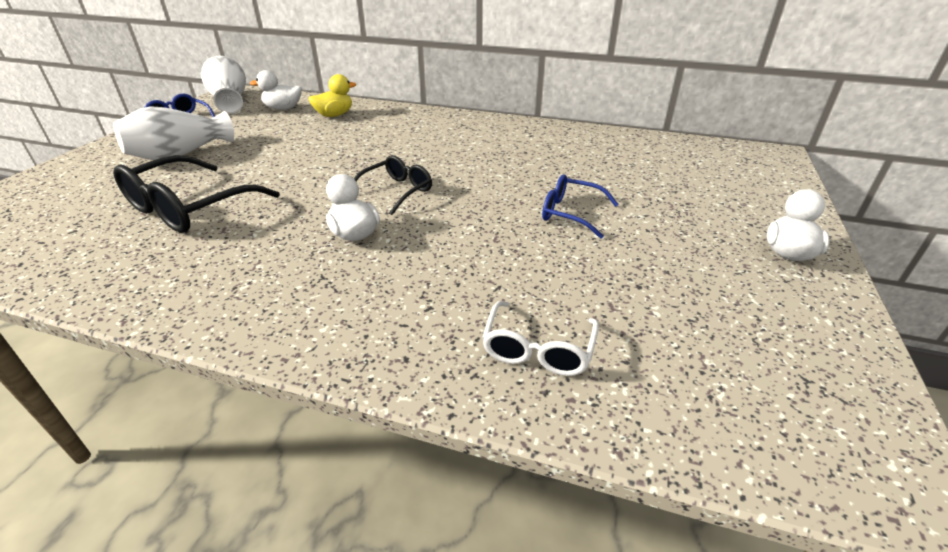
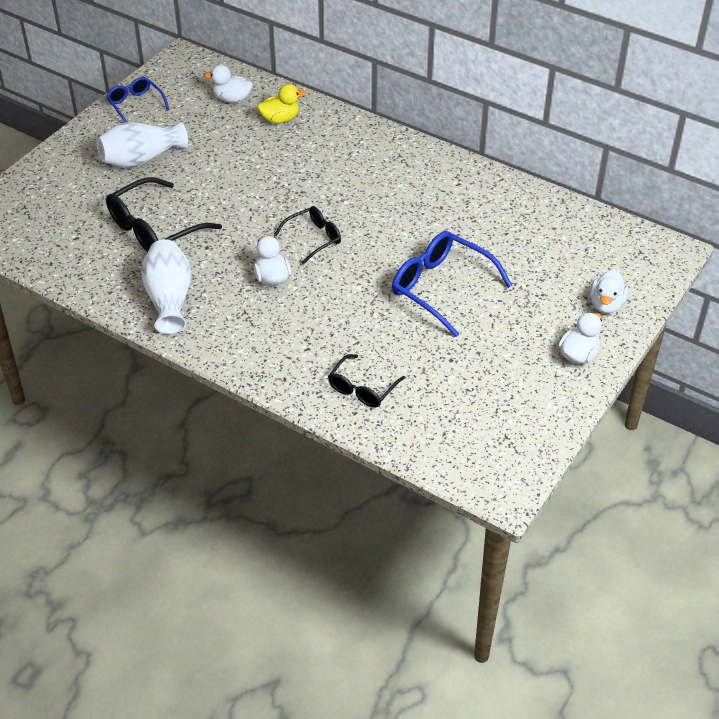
camera: 15 degrees right, 10 degrees up
(230, 100) = (180, 75): white vase -> white vase (169, 298)
(538, 350) = (362, 389): white glasses -> black glasses
(570, 213) = (440, 287): blue glasses -> blue glasses, size x1.69
(763, 201) = (606, 304): none -> white duck

